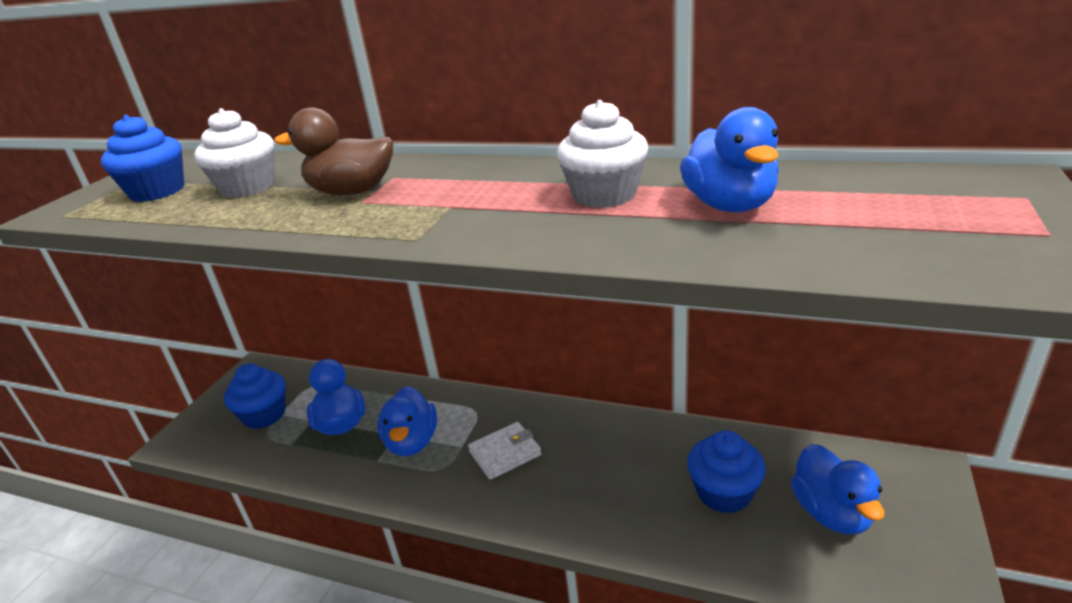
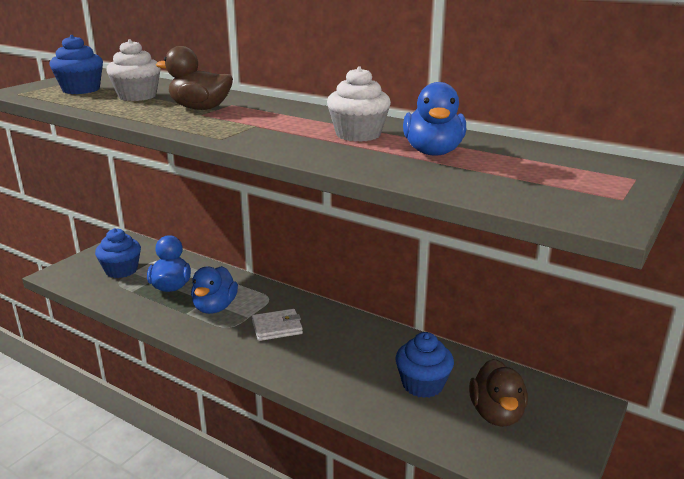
camera: 10 degrees right, 5 degrees down
(832, 513) = (496, 414): blue duck -> brown duck

